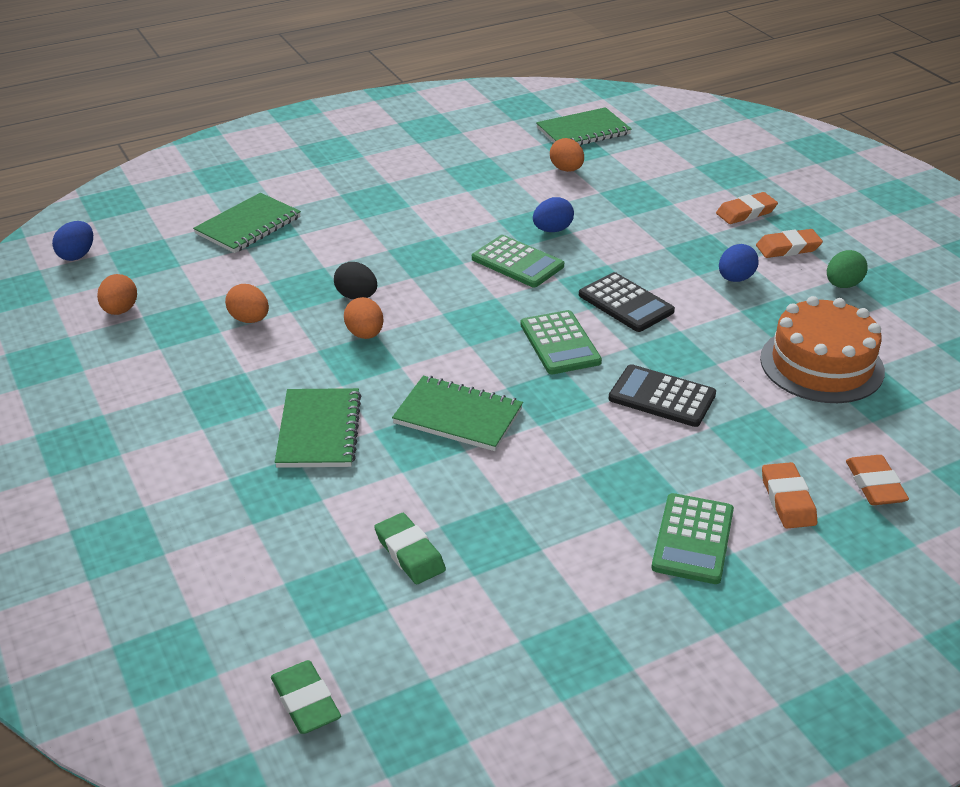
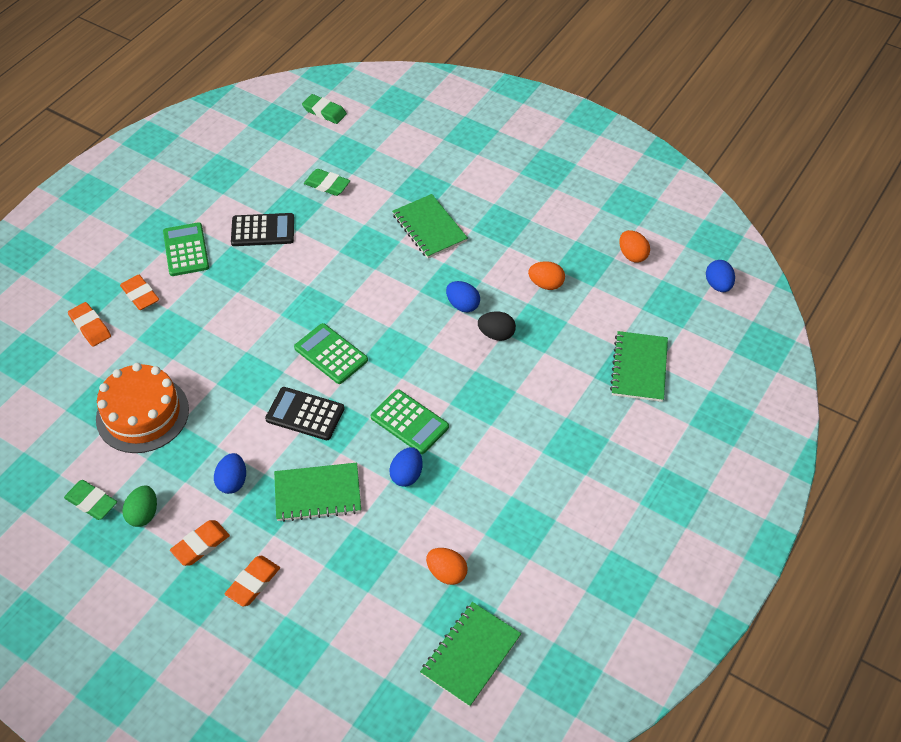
camera: 150 degrees right, 15 degrees up
(365, 334) = (462, 305): orange egg -> blue egg
(458, 416) = (358, 270): green notebook -> green notebook (317, 493)
(517, 262) = (409, 422): green calculator -> green calculator turned 150 degrees counterclockwise
(662, 397) = (242, 338): black calculator -> black calculator (263, 230)
(900, 311) = (91, 502): none -> green eraser

